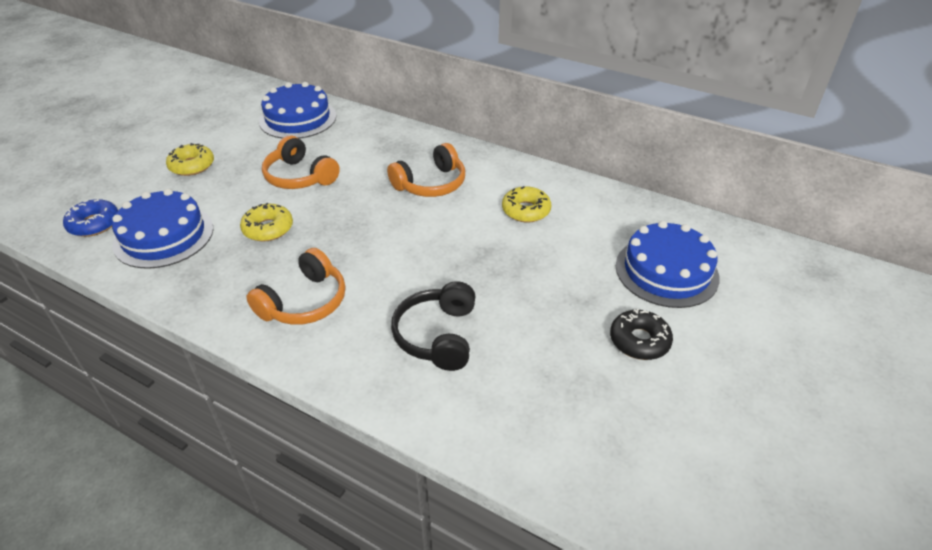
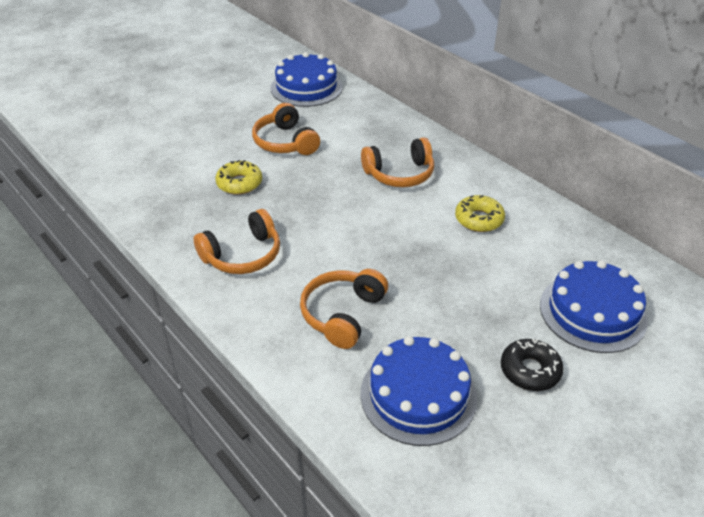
camera: 20 degrees right, 0 degrees up
(94, 224) = (105, 148): blue donut -> none
(164, 236) = (154, 170): blue cake -> blue cake (418, 395)
(192, 166) = (200, 113): yellow donut -> none
(437, 335) = (343, 314): black headphones -> orange headphones

